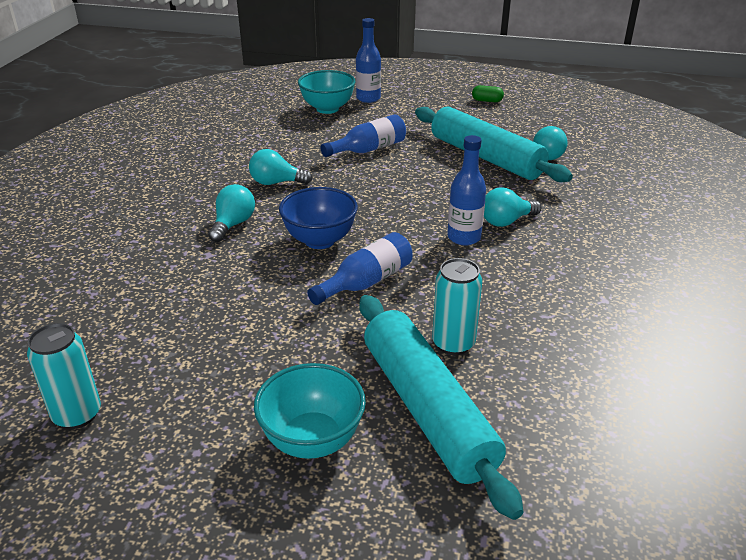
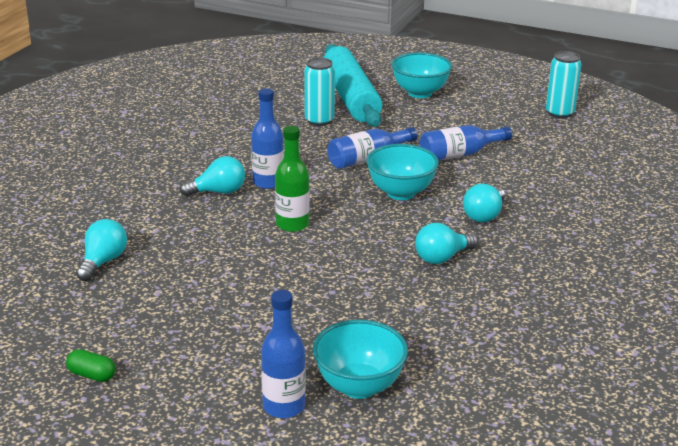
camera: 170 degrees left, 5 degrees down
(276, 183) = (442, 258): turquoise light bulb -> turquoise light bulb turned 135 degrees clockwise
(320, 240) = (401, 193): blue bowl -> turquoise bowl
(368, 149) = (321, 294): blue bottle -> blue bottle (459, 154)
(415, 197) = (292, 224): none -> green bottle
(486, 157) = (180, 266): turquoise rolling pin -> none

